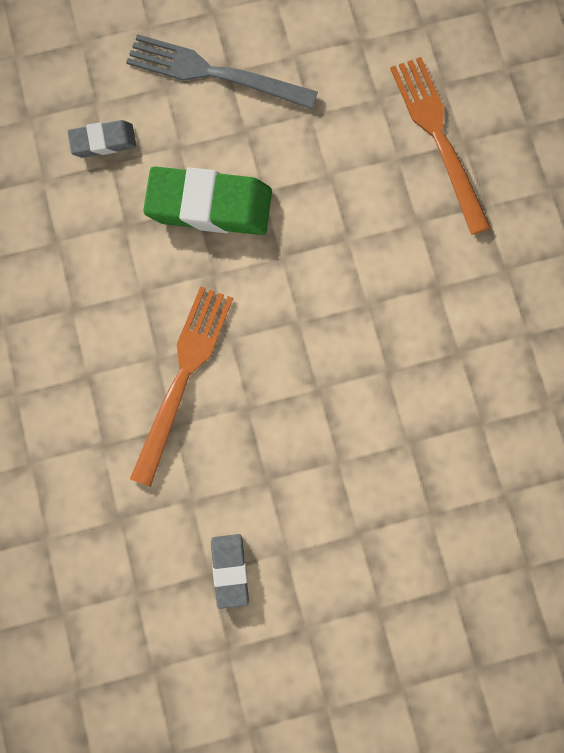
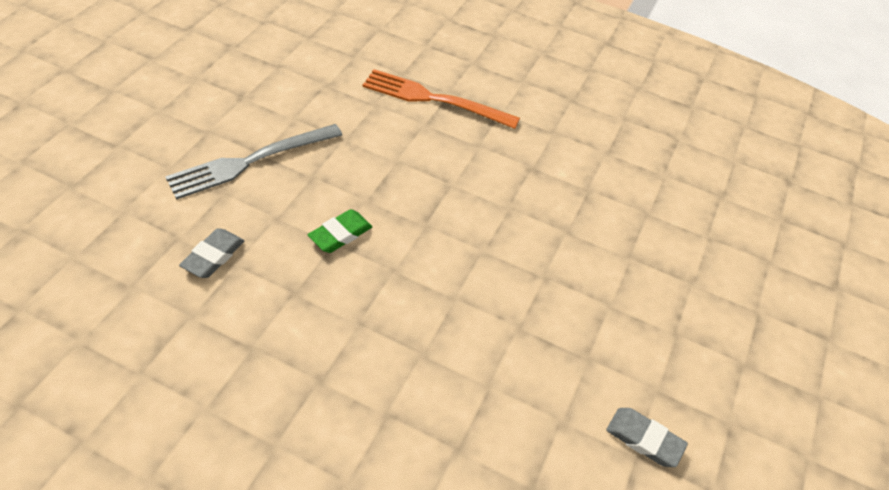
camera: 55 degrees left, 25 degrees down
(183, 377) = (454, 349): orange fork -> none
(209, 205) = (340, 234): green eraser -> green eraser, size x0.54

